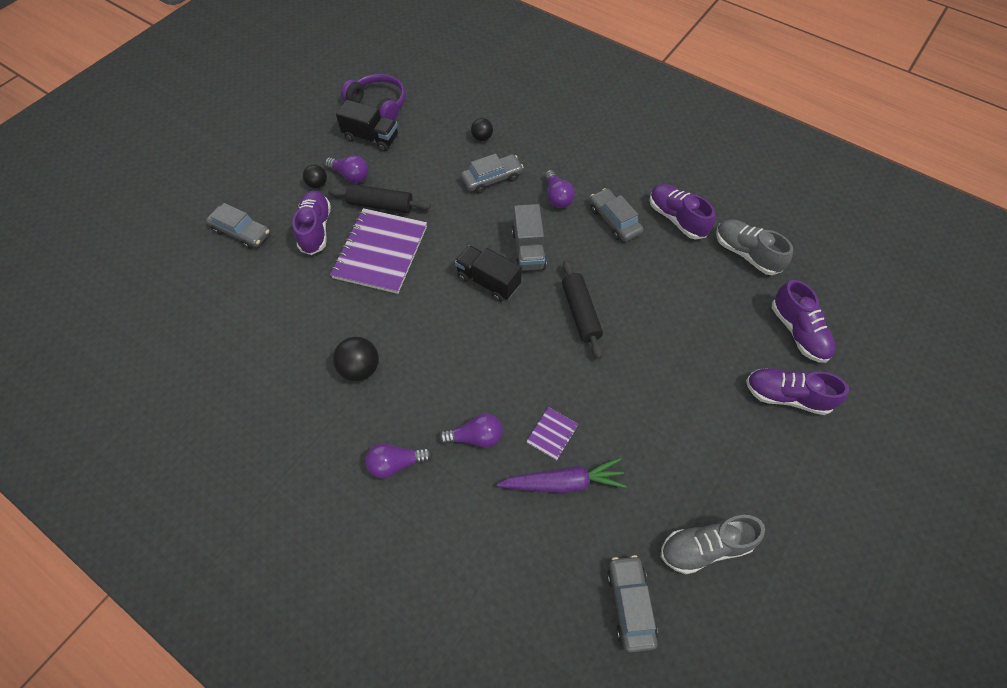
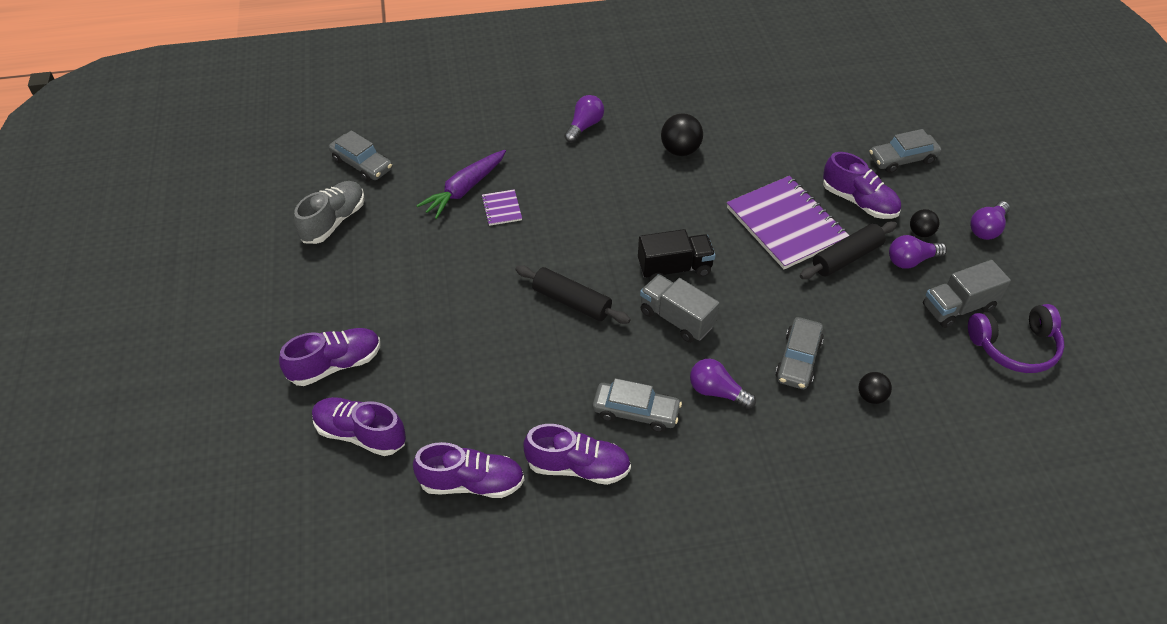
camera: 135 degrees right, 10 degrees down
(371, 138) = (958, 307): black truck -> grey truck
(475, 437) = (552, 171): purple light bulb -> purple light bulb (987, 228)
(746, 254) = (471, 483): grey shoe -> purple shoe

